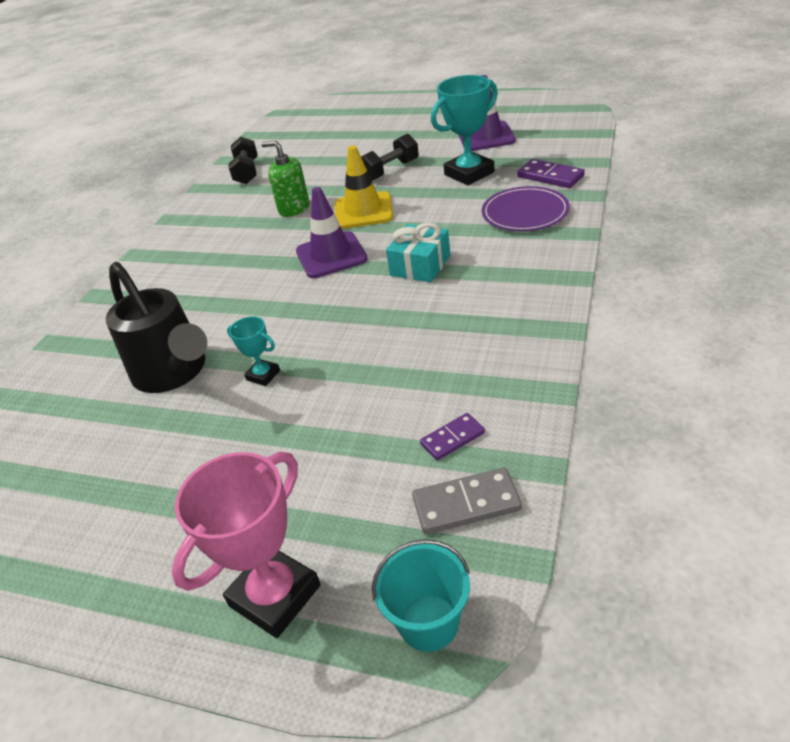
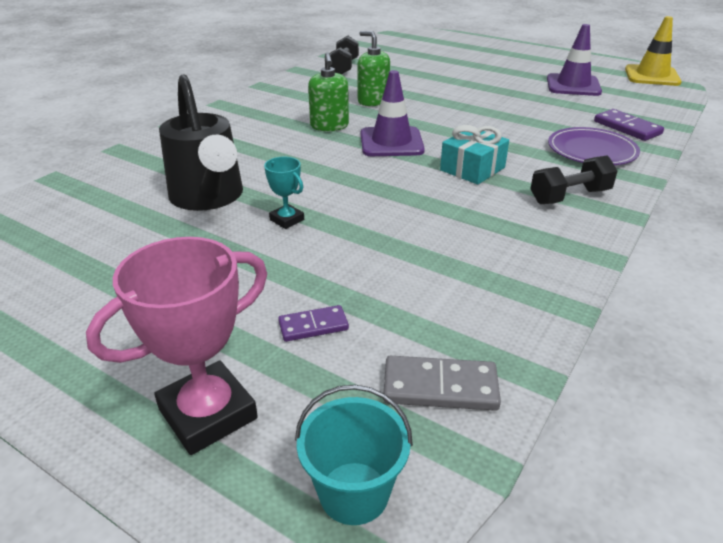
camera: 10 degrees right, 5 degrees down
(261, 252) = (329, 126): none -> green soap dispenser
(363, 211) = (435, 116): yellow traffic cone -> yellow traffic cone (652, 76)
(390, 171) = (472, 92): black dumbbell -> black dumbbell (569, 196)
(452, 438) = (448, 322): purple domino -> purple domino (313, 326)
(469, 173) = (546, 109): turquoise trophy -> none

